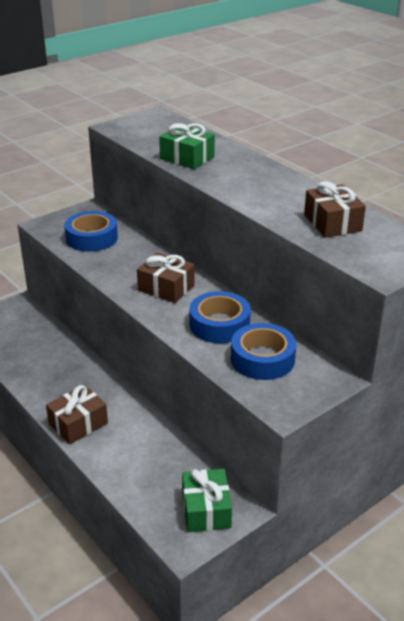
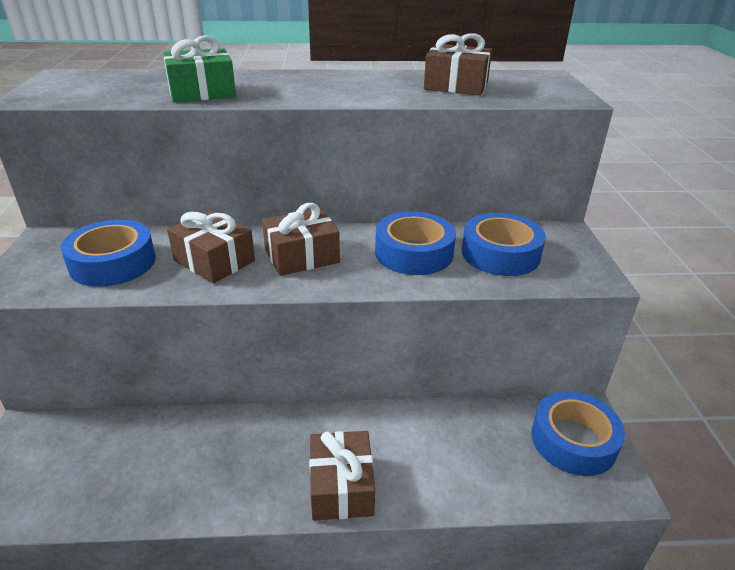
camera: 55 degrees left, 0 degrees up
(128, 264) = (214, 261): none -> brown gift
(206, 510) = (573, 440): green gift -> blue tape

